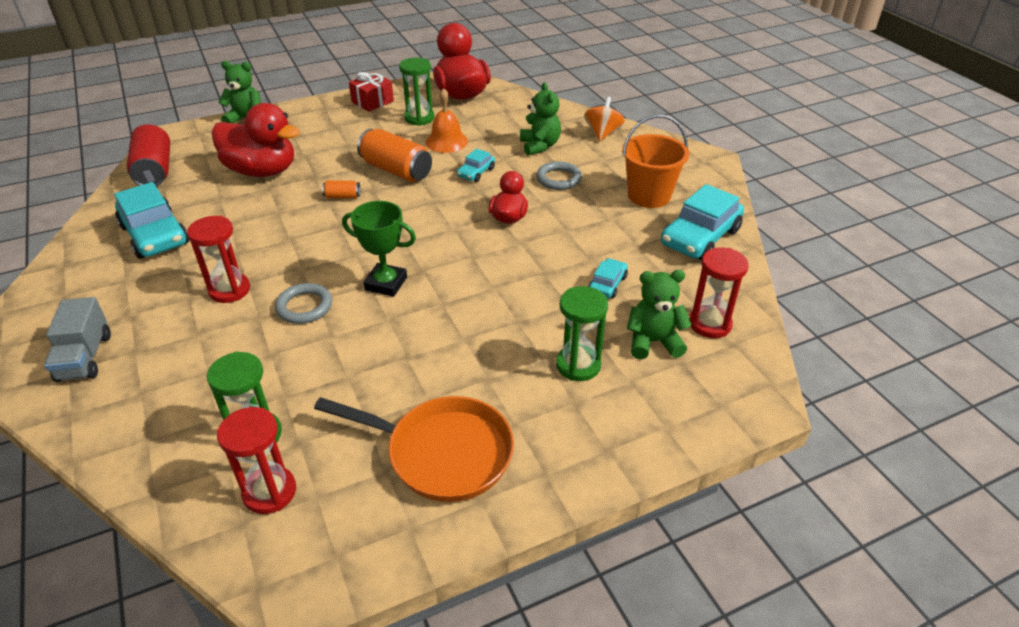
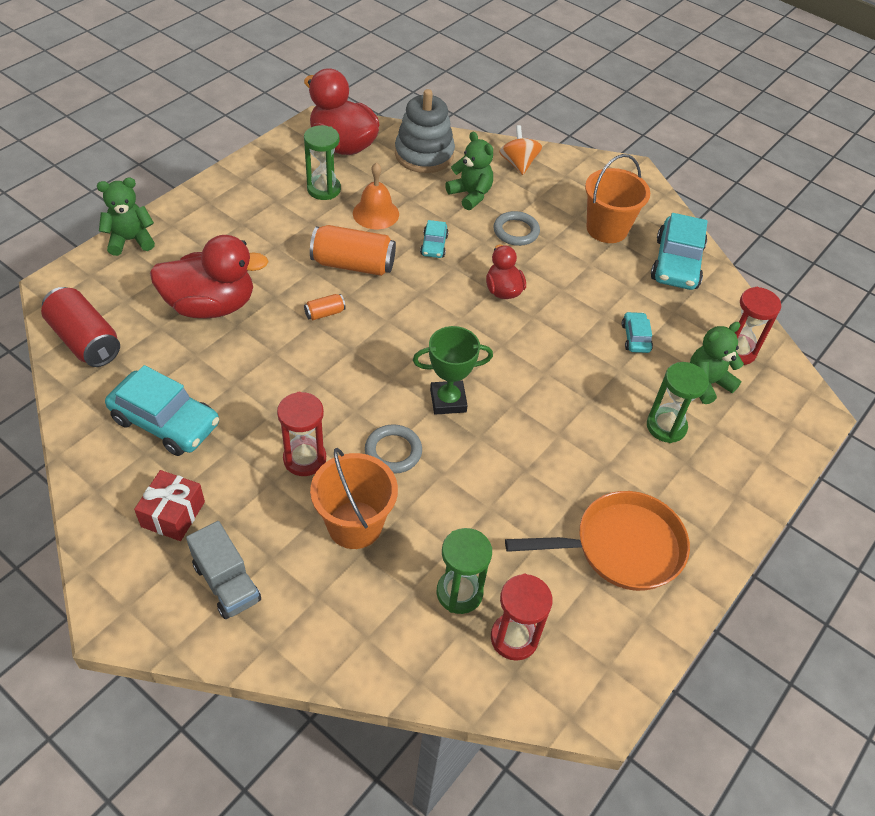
camera: 30 degrees left, 10 degrees up
(221, 350) = (355, 525): none -> orange bucket
(372, 102) = (255, 179): red gift -> red gift (173, 514)
(523, 112) = (424, 155): none -> grey stacking toy

